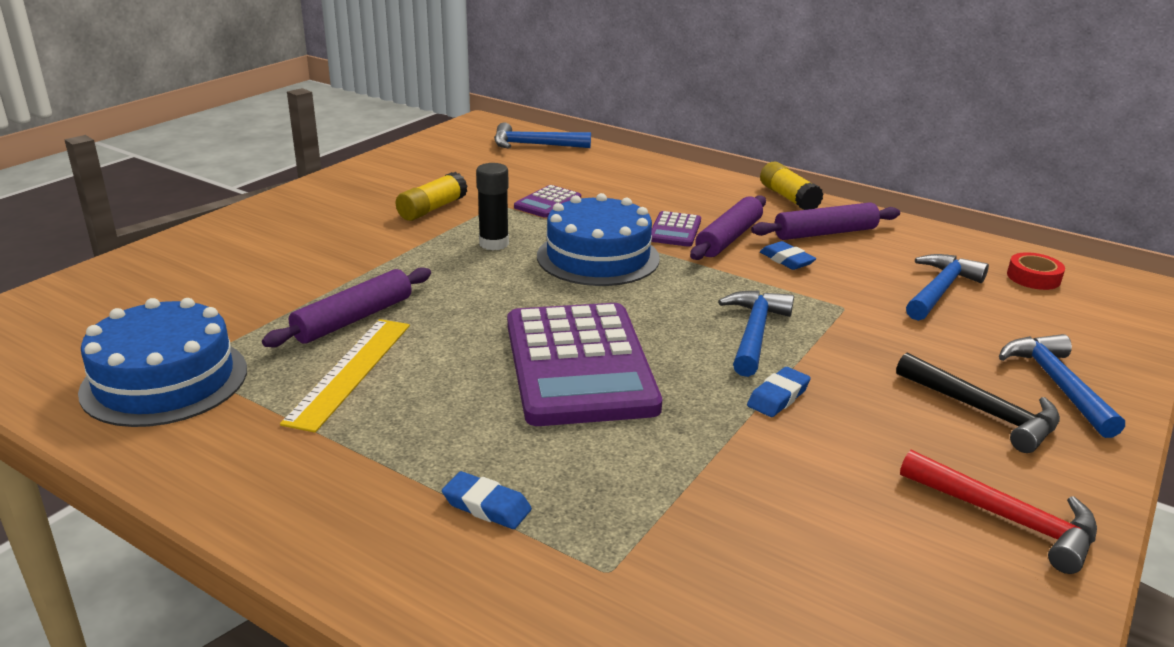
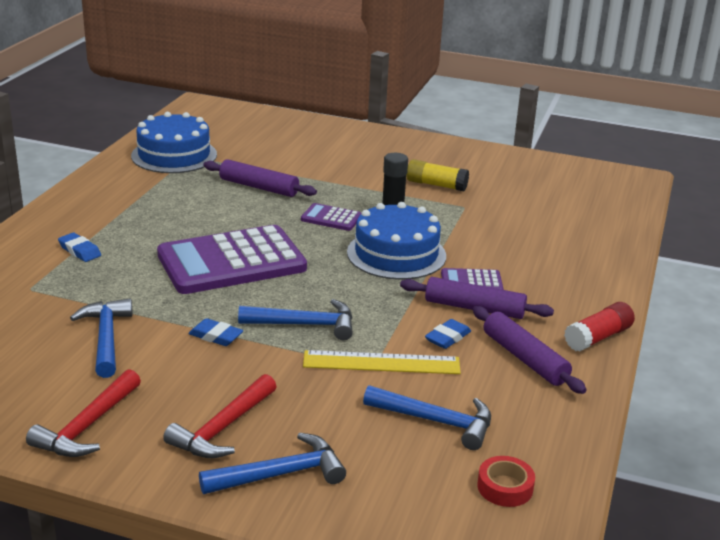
camera: 75 degrees right, 0 degrees up
(350, 371) = (198, 196): yellow ruler -> yellow ruler (381, 363)
(486, 506) = (80, 251): blue eraser -> blue eraser turned 60 degrees counterclockwise
(534, 145) = (607, 205): blue hammer -> blue hammer (106, 338)
(547, 203) = (484, 224): purple calculator -> purple calculator (331, 218)
(788, 198) = (598, 337): yellow glue stick -> red glue stick
(983, 412) = (223, 428): black hammer -> red hammer

